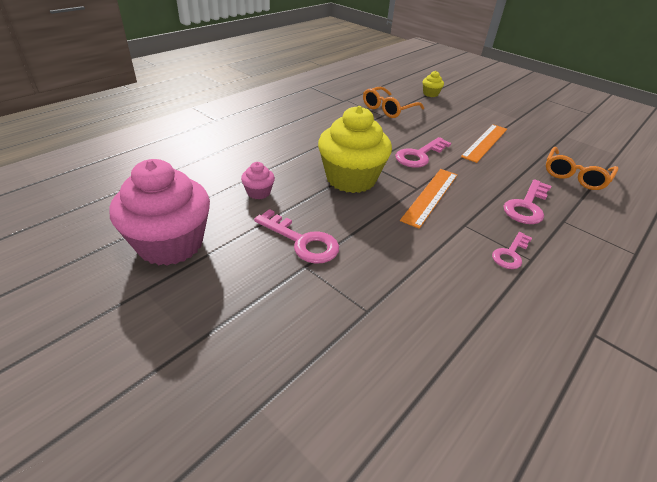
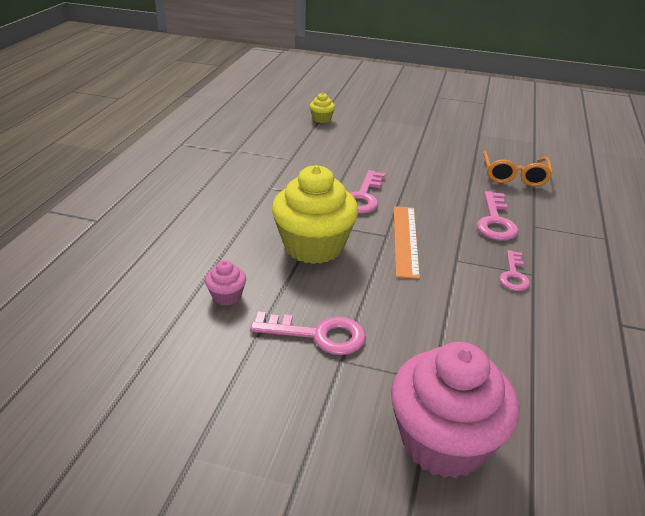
camera: 25 degrees left, 5 degrees down
(170, 244) = (175, 393): pink cupcake -> pink cupcake (444, 441)
(389, 109) = (291, 149): orange glasses -> none
(485, 142) = (414, 163): orange ruler -> none

